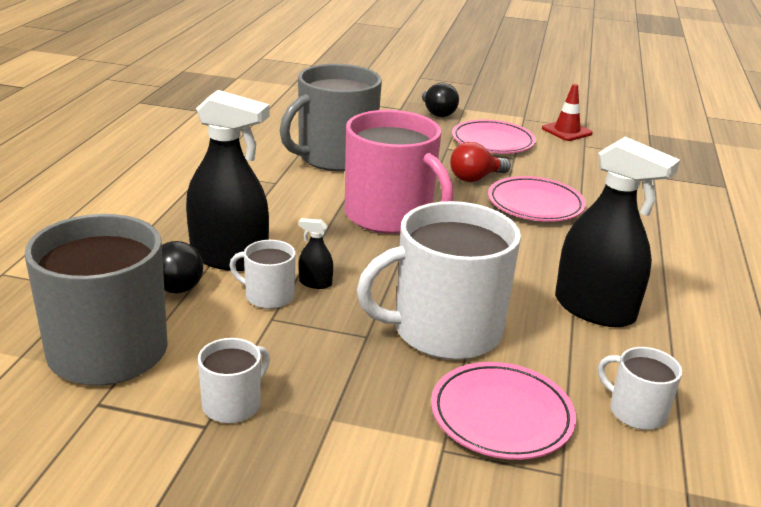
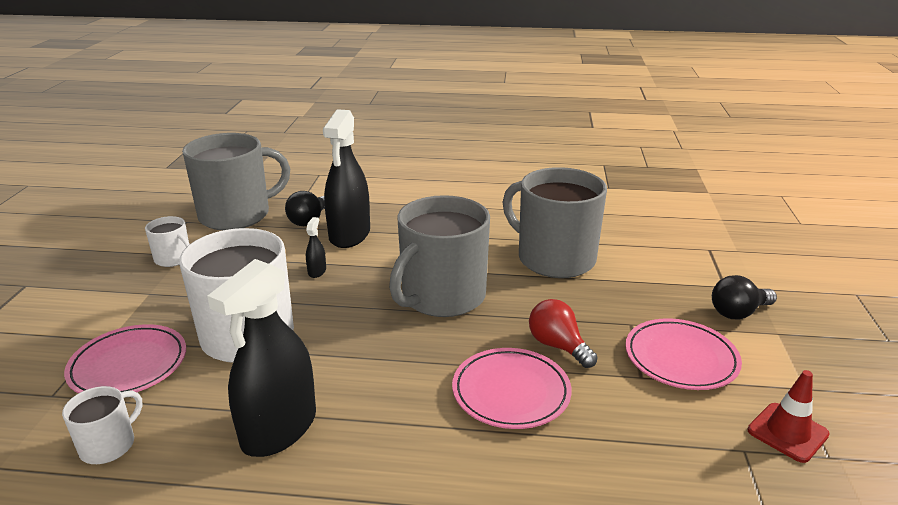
camera: 85 degrees right, 0 degrees up
(268, 296) = (297, 255): white mug -> none
(390, 216) = (442, 296): pink mug -> grey mug

